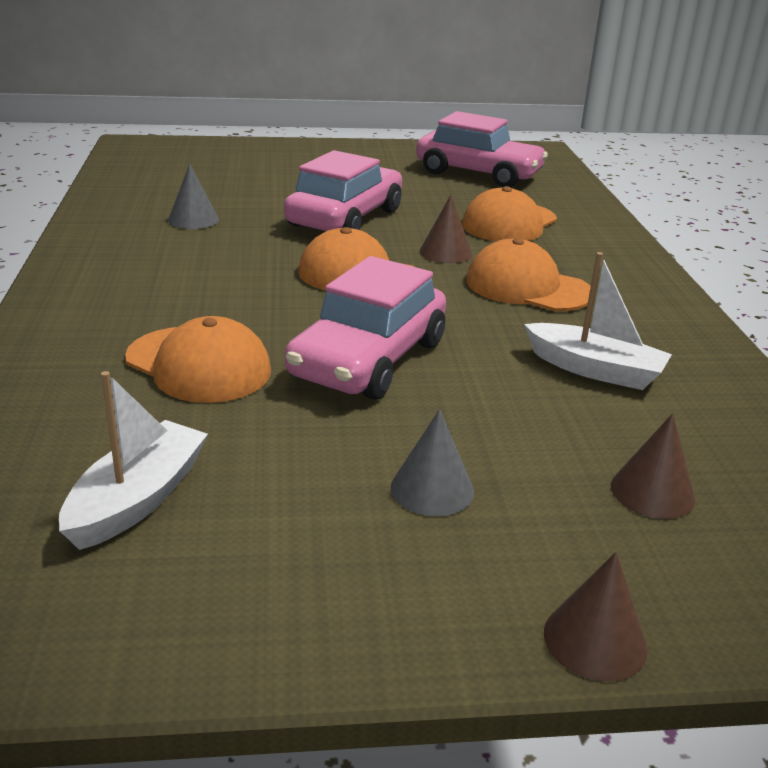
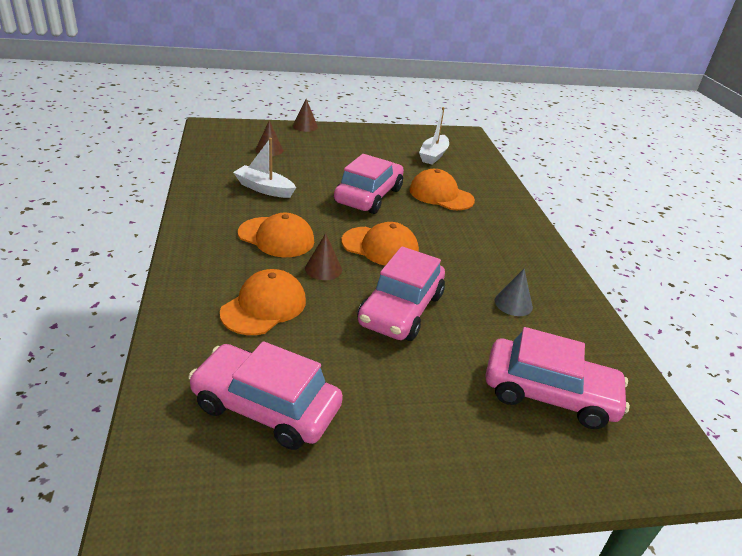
camera: 175 degrees right, 5 degrees up
(216, 170) = (549, 394): none -> pink car
(432, 489) = (343, 154): grey cone -> none

